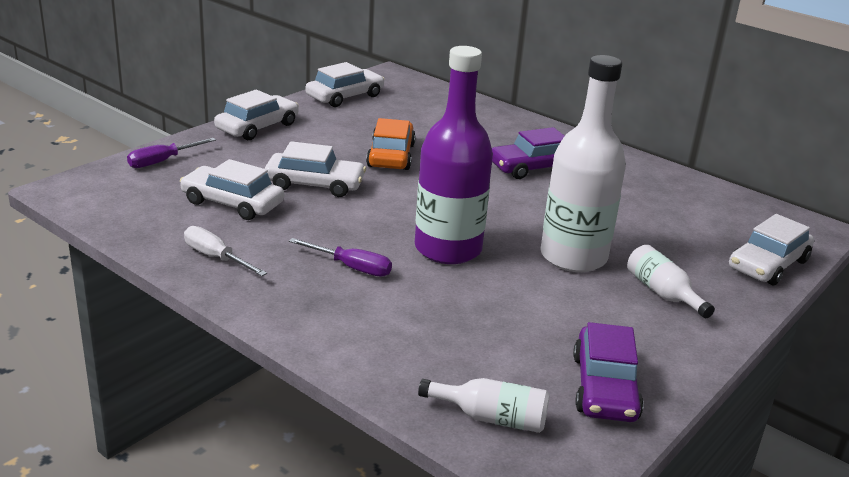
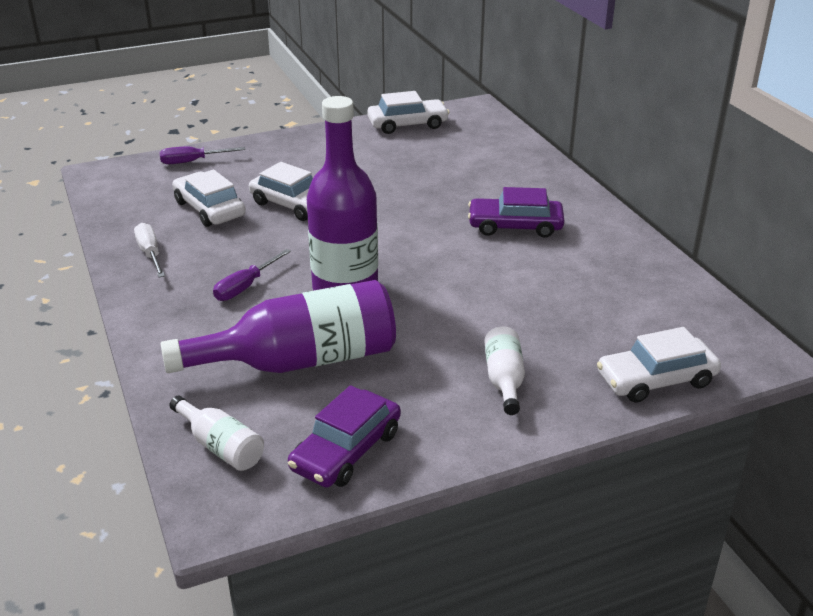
camera: 30 degrees right, 5 degrees up
(257, 127) = (299, 143): white car -> none
(351, 267) = (245, 286): purple screwdriver -> purple screwdriver turned 75 degrees clockwise
(391, 155) = (389, 190): orange car -> none
(477, 321) = (300, 361): none -> purple bottle
(573, 257) = (454, 323): white bottle -> none

